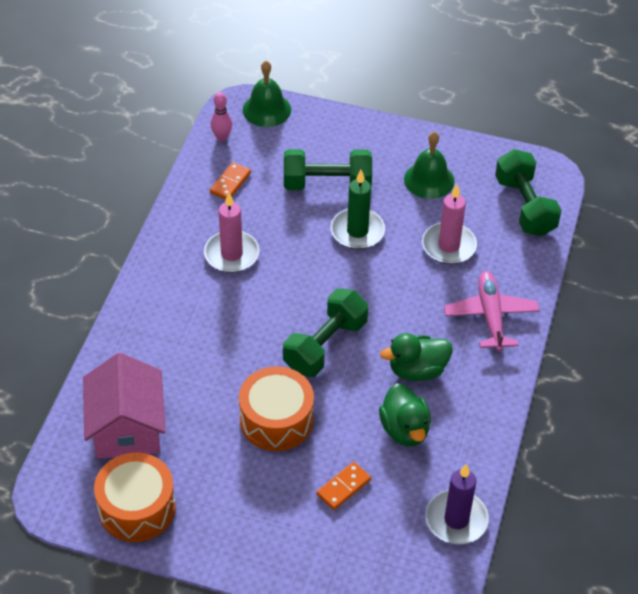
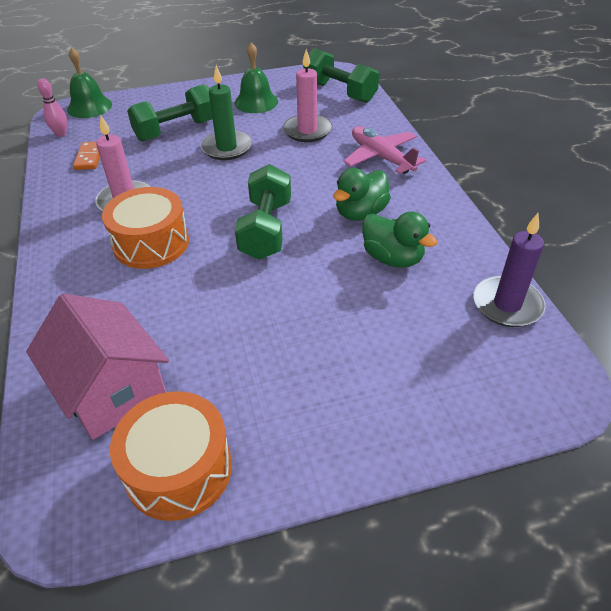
camera: 30 degrees left, 5 degrees down
(276, 420) = (270, 305): orange drum -> orange drum (151, 243)
(343, 487) = (384, 330): orange domino -> none

